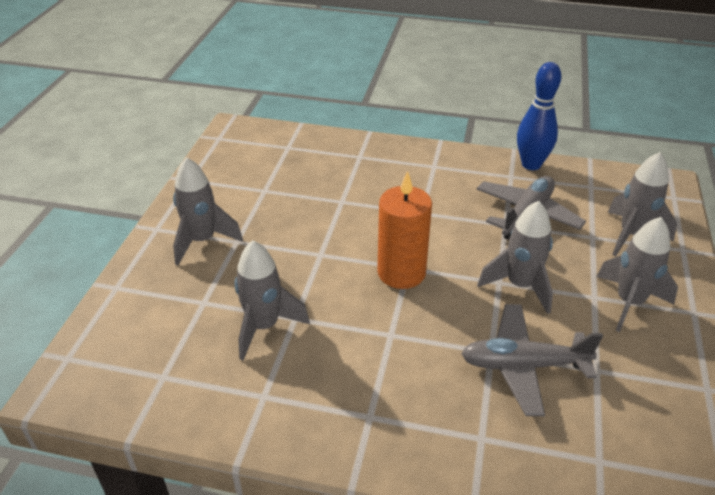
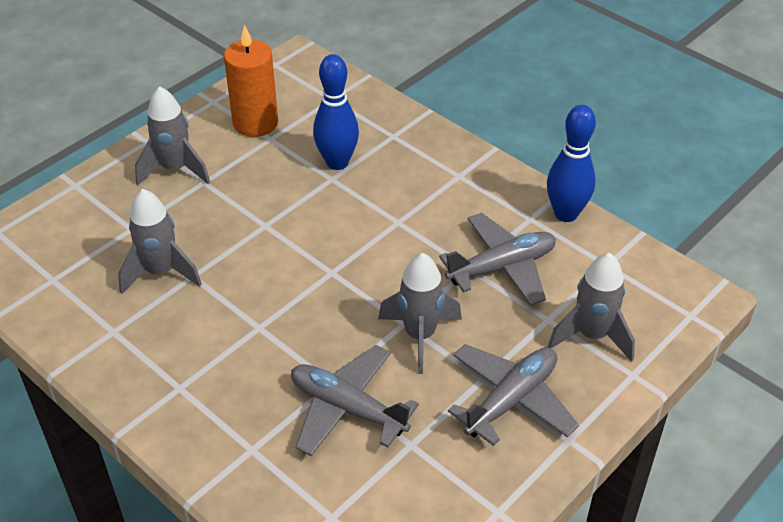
camera: 30 degrees right, 5 degrees up
(335, 188) = (337, 162): none -> blue bowling pin
(401, 272) = (321, 274): orange candle -> orange candle (255, 123)
(629, 302) = (511, 400): grey rocket -> grey plane

